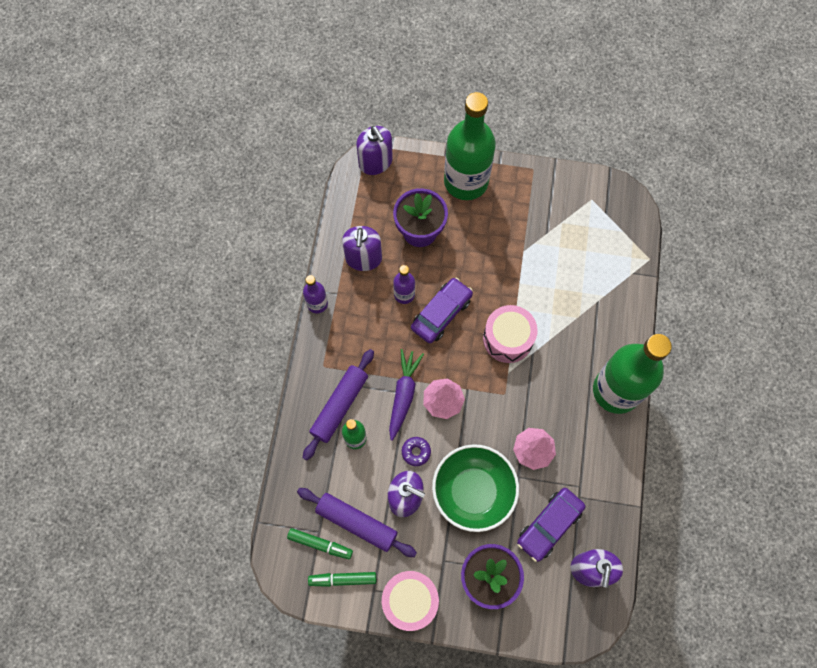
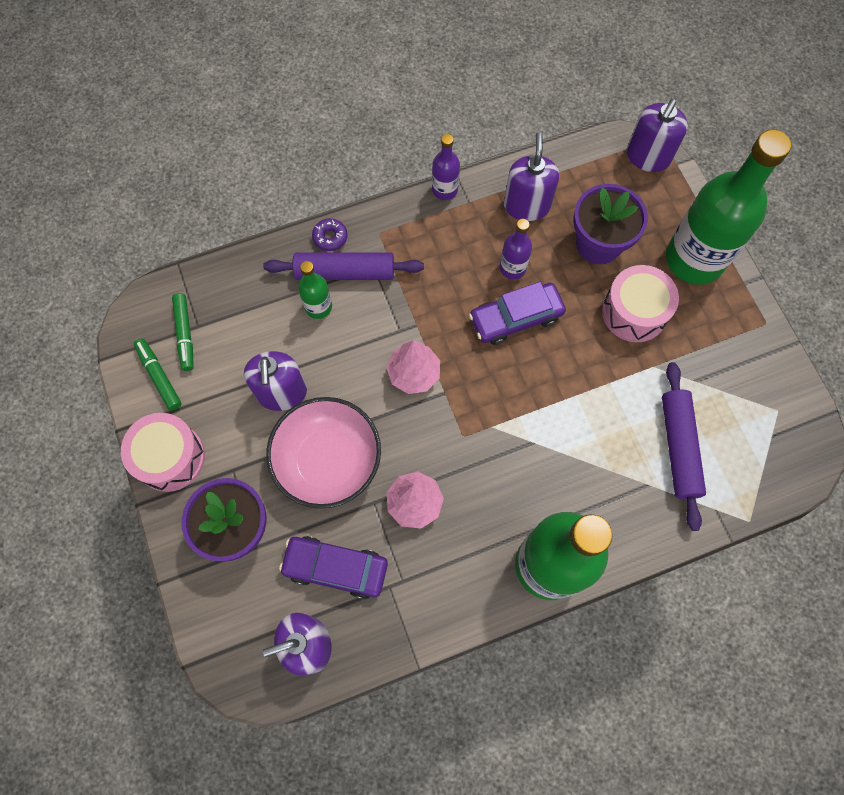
camera: 60 degrees right, 0 degrees up
(357, 523) = (227, 358): purple rolling pin -> purple rolling pin (678, 447)
(363, 258) = (526, 205): purple soap dispenser -> purple soap dispenser turned 120 degrees clockwise
(403, 395) = (396, 329): purple carrot -> none
(416, 452) = (339, 376): purple donut -> purple donut (330, 237)
(441, 313) = (515, 318): purple car -> purple car turned 150 degrees clockwise
(473, 491) = (328, 461): green bowl -> pink bowl
(508, 338) = (533, 405): pink drum -> pink drum (634, 312)

